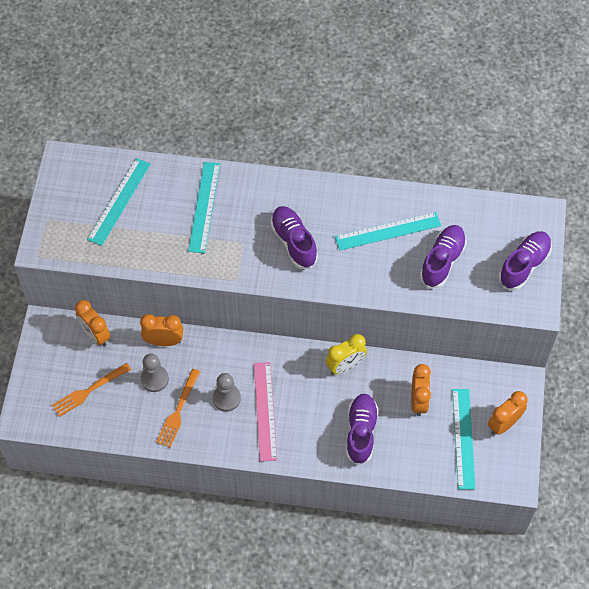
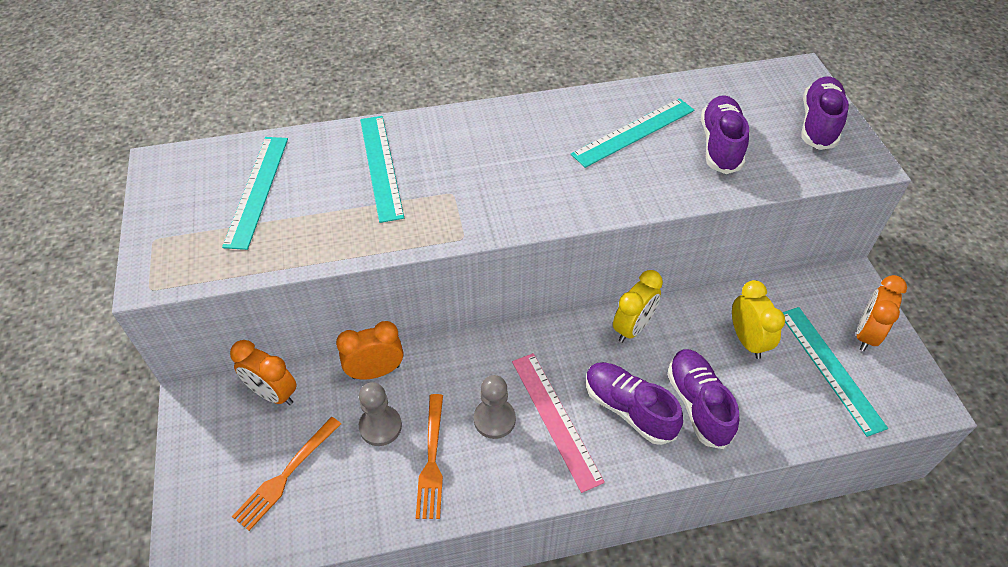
camera: 20 degrees left, 10 degrees down
(294, 242) = (521, 174): purple shoe -> purple shoe (629, 409)
(418, 401) = (747, 340): orange clock -> yellow clock

